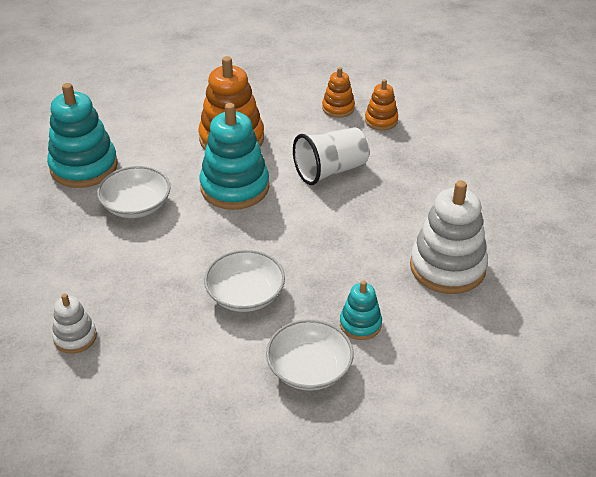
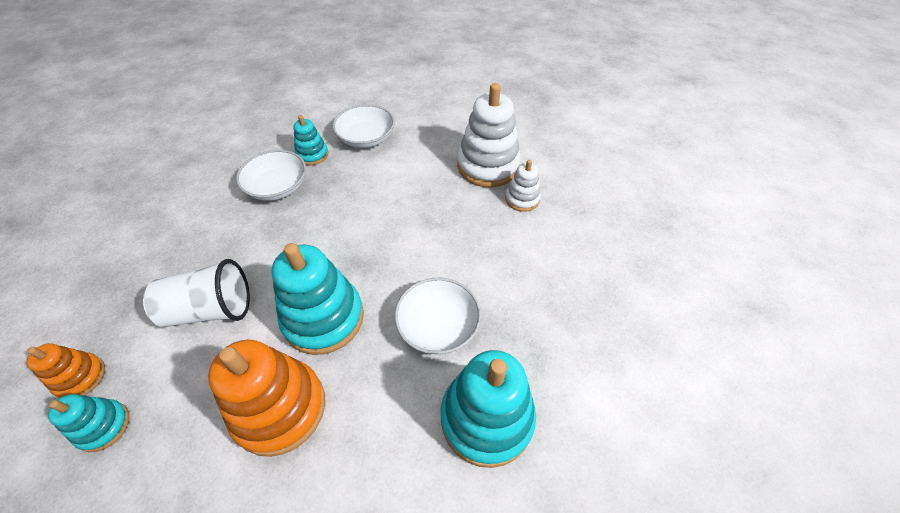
camera: 160 degrees left, 10 degrees up
(245, 294) = (379, 197): white bowl -> white bowl (277, 187)
(338, 108) = (103, 426): orange stacking toy -> turquoise stacking toy
(447, 267) = (213, 177): white stacking toy -> white stacking toy (488, 166)

